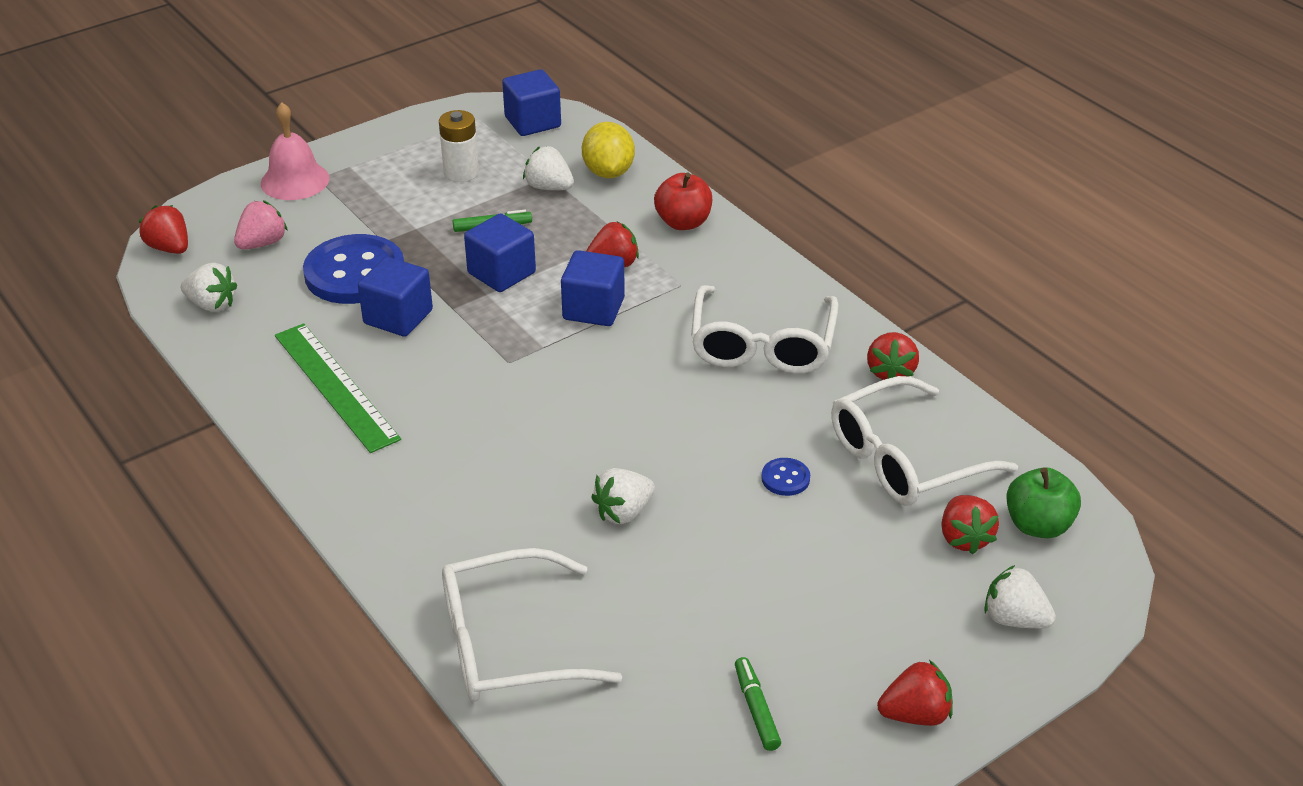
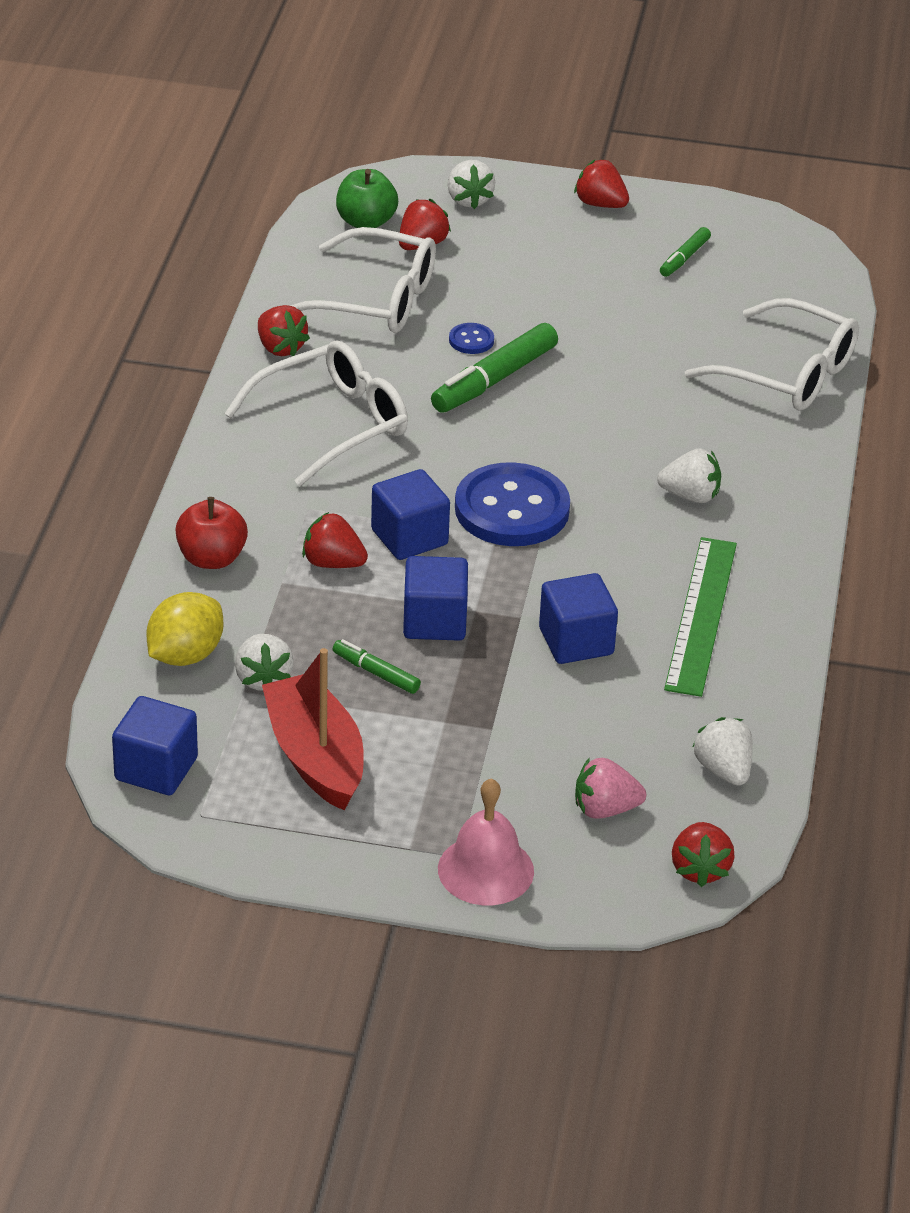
camera: 135 degrees left, 0 degrees up
(355, 273) = (559, 713): blue button -> blue button (512, 509)
(461, 172) = (315, 757): white battery -> red boat
(623, 512) = (609, 391): white strawberry -> white strawberry (690, 495)
(717, 457) = (494, 380): none -> green marker
(890, 372) = (280, 348): red strawberry -> red strawberry turned 90 degrees clockwise

